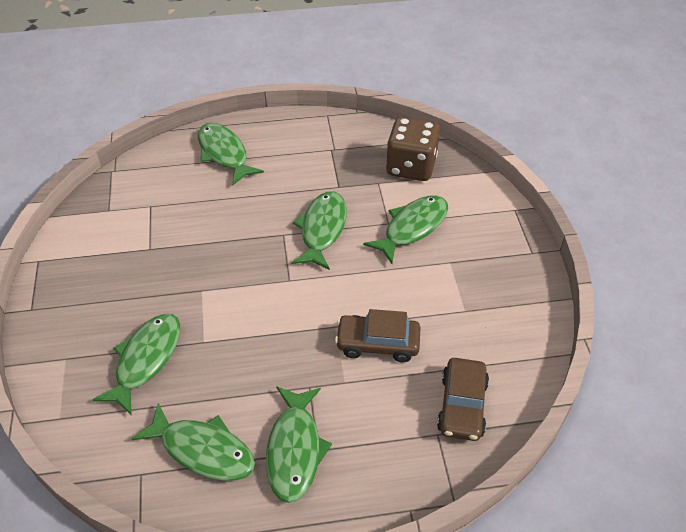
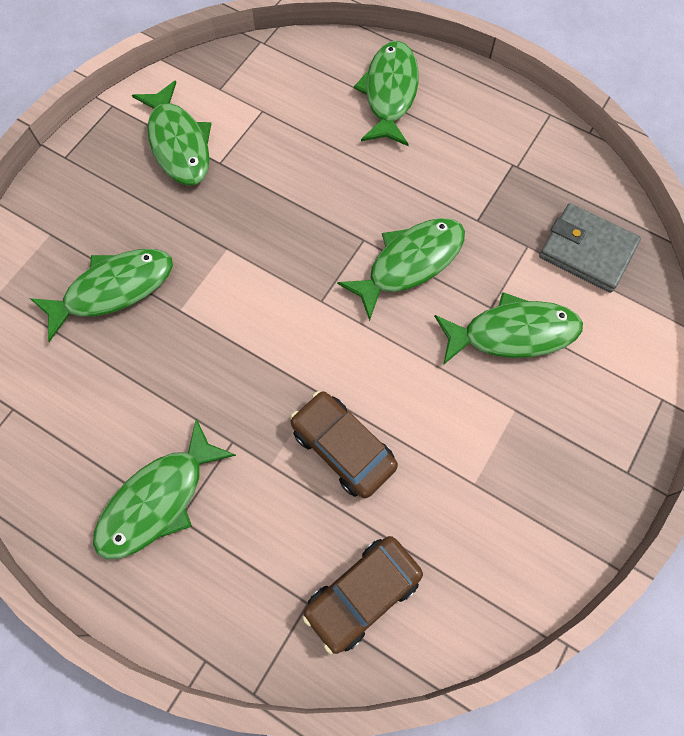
camera: 40 degrees right, 20 degrees up
(203, 450) = (81, 429): green fish -> green fish (178, 143)
(411, 166) = (587, 250): brown dice -> grey wallet

